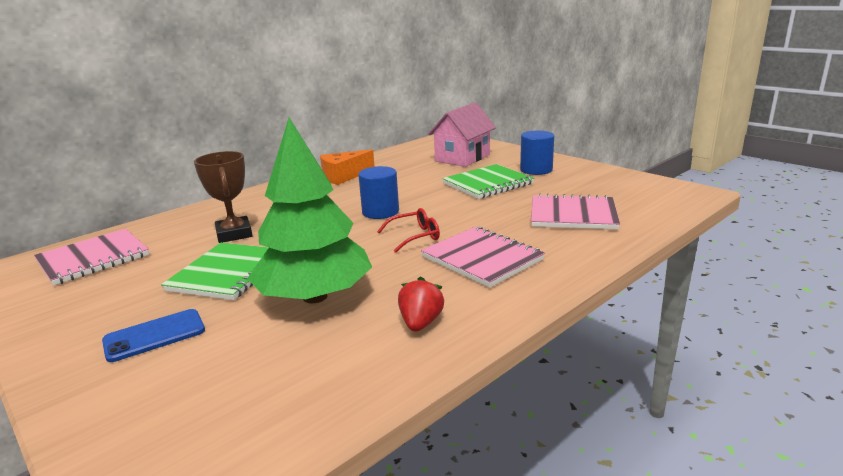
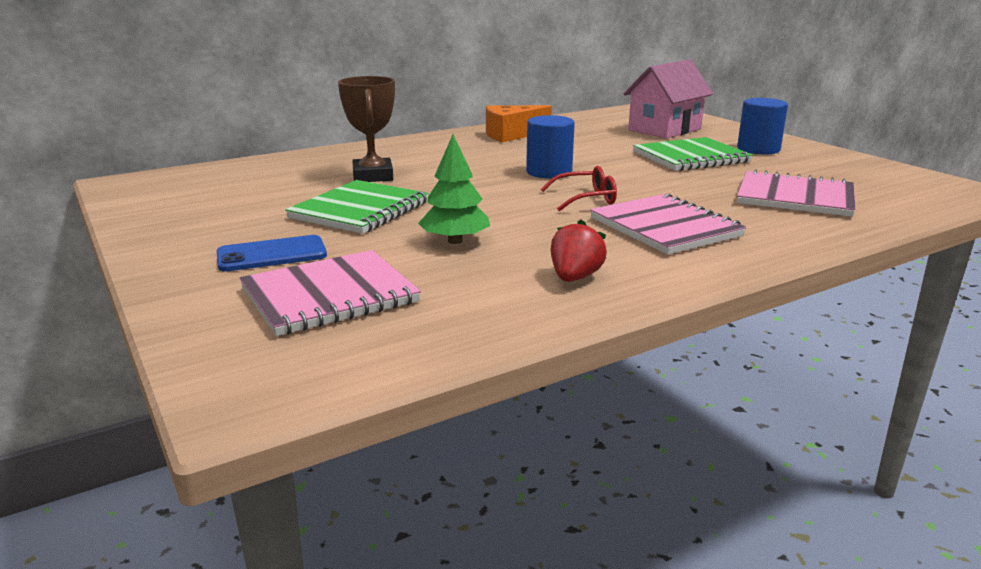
camera: 10 degrees right, 0 degrees up
(93, 259) = (216, 183): pink notebook -> pink notebook (329, 296)
(315, 297) = (455, 241): green tree -> green tree, size x0.50

